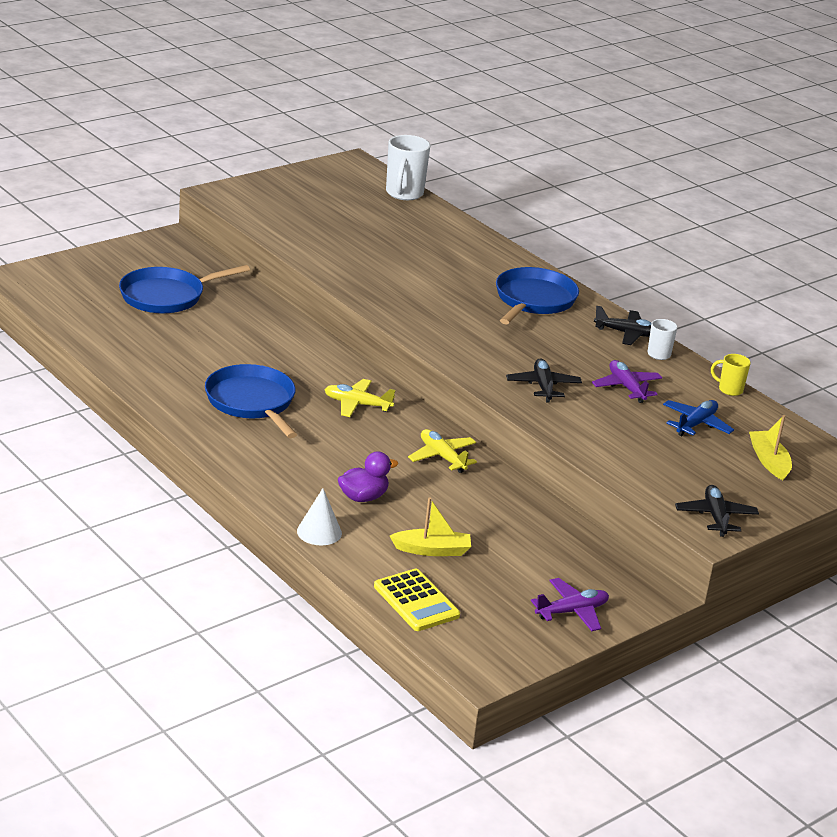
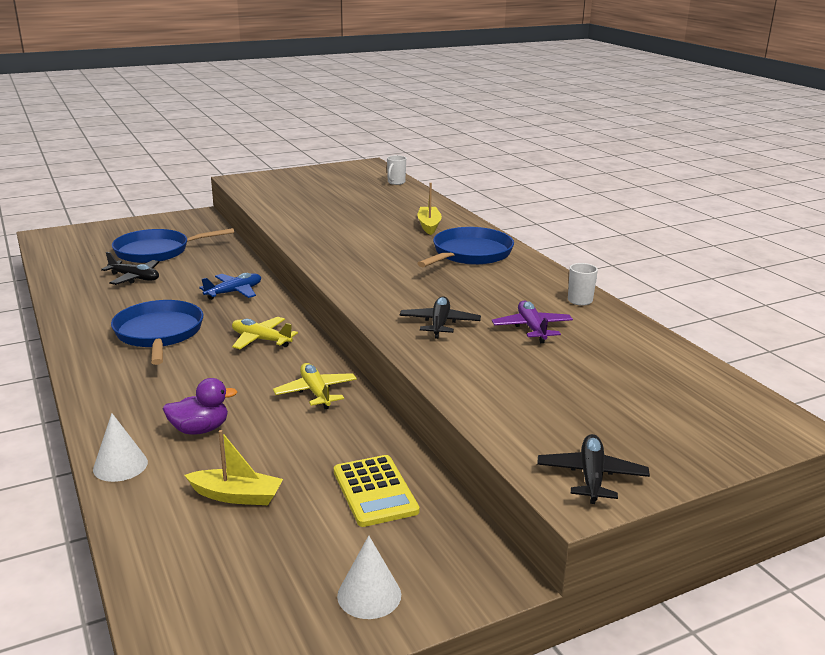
camera: 15 degrees right, 5 degrees down
(404, 194) = (396, 182): white mug -> white mug, size x0.55
(416, 601) = (171, 563): yellow calculator -> yellow calculator (375, 491)
(572, 611) = (369, 595): purple plane -> white cone
(627, 334) = (553, 282): black plane -> black plane (134, 278)
(696, 424) = (599, 367): blue plane -> blue plane (234, 292)
(729, 390) = (649, 335): yellow mug -> none
(769, 461) = (680, 411): yellow boat -> yellow boat (429, 225)

